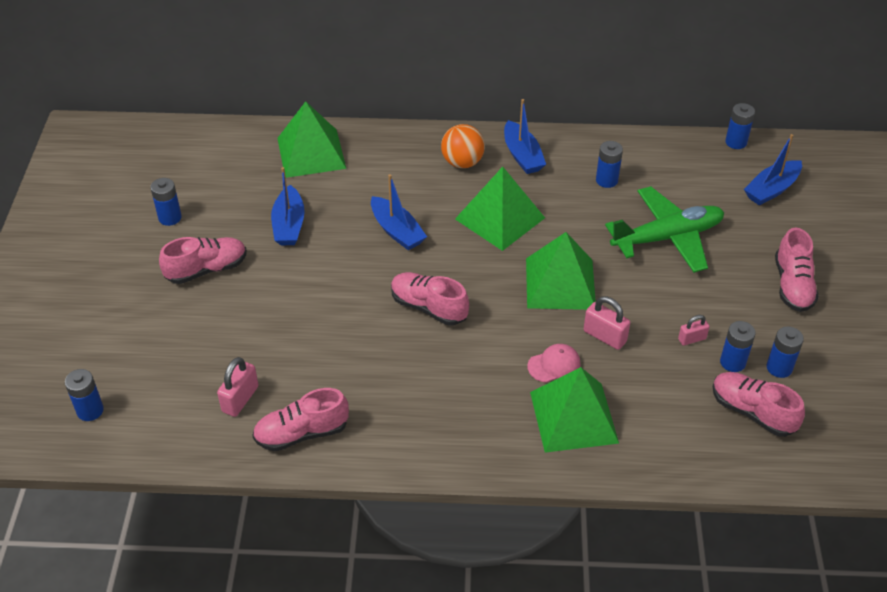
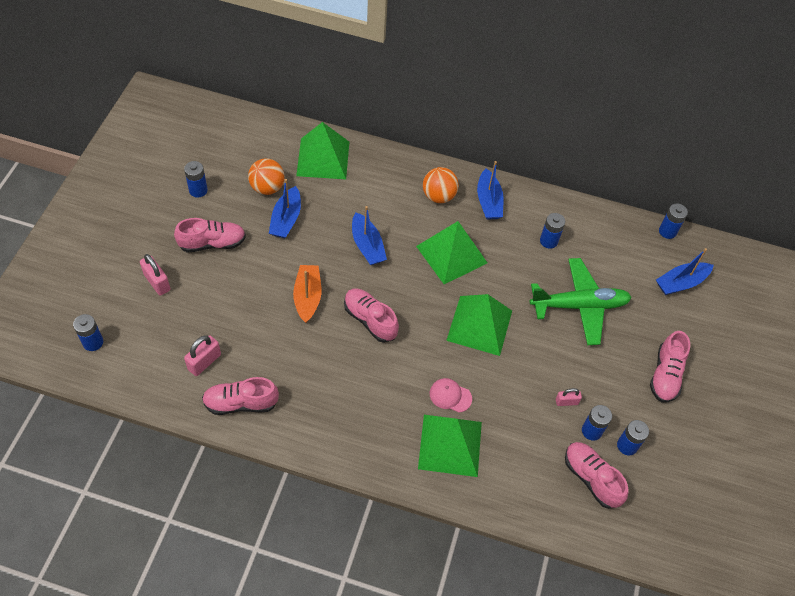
camera: 10 degrees right, 10 degrees up
(254, 197) = (267, 188): none -> orange ball
(344, 300) = (307, 297): none -> orange boat
(554, 365) = (450, 396): pink cap -> pink cap turned 150 degrees counterclockwise
(604, 336) = (498, 381): pink padlock -> pink padlock (157, 282)

